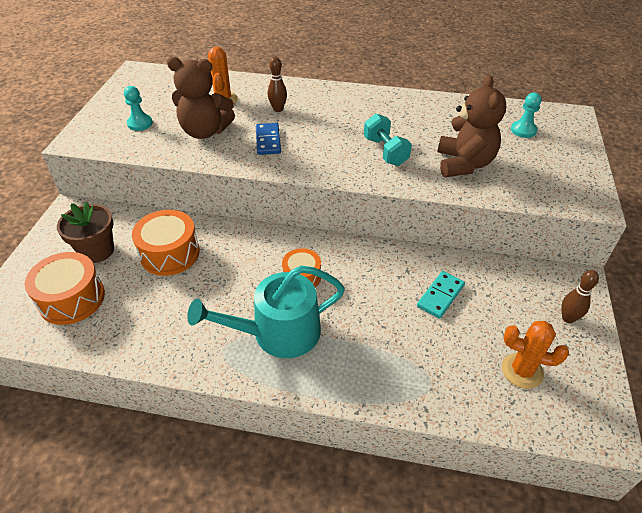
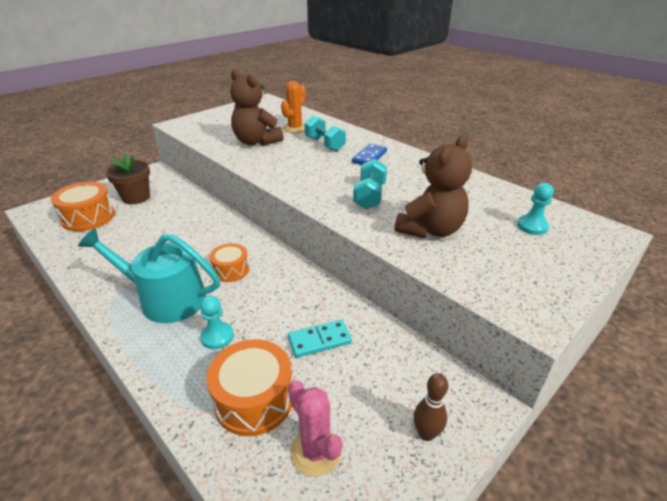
camera: 35 degrees right, 10 degrees down
(140, 123) = (224, 126): turquoise pawn -> turquoise pawn (217, 336)
(170, 253) = (171, 216): orange drum -> orange drum (254, 399)
(268, 141) = (289, 160): blue domino -> blue domino (369, 157)
(278, 109) = (324, 144): brown bowling pin -> turquoise dumbbell
(522, 371) = (315, 451): orange cactus -> pink cactus

